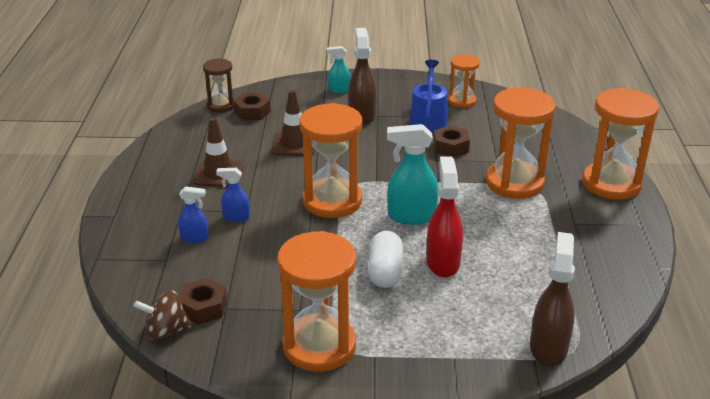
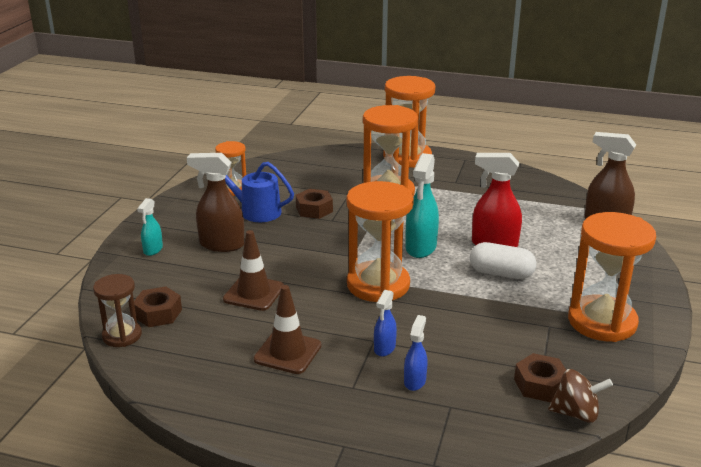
camera: 75 degrees left, 5 degrees down
(166, 331) = (576, 413): brown spinning top -> brown spinning top turned 90 degrees counterclockwise

